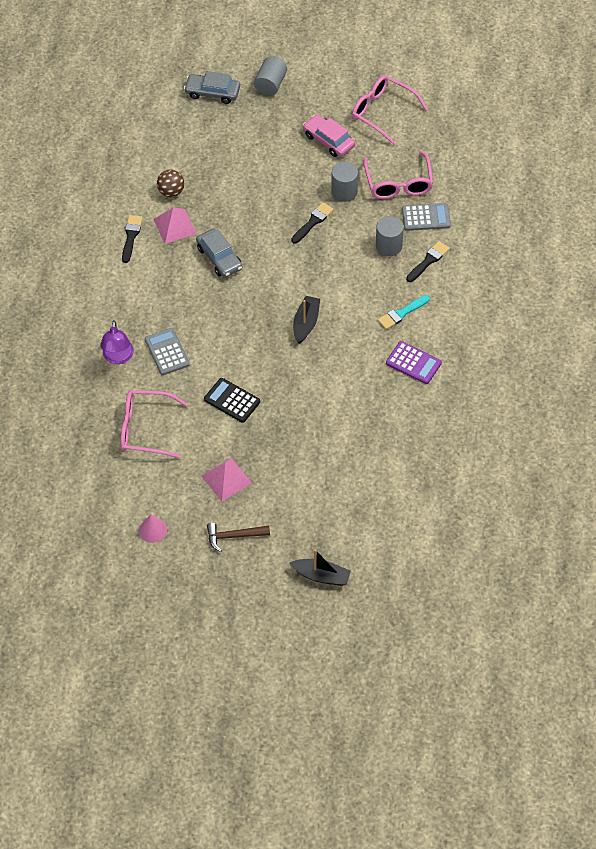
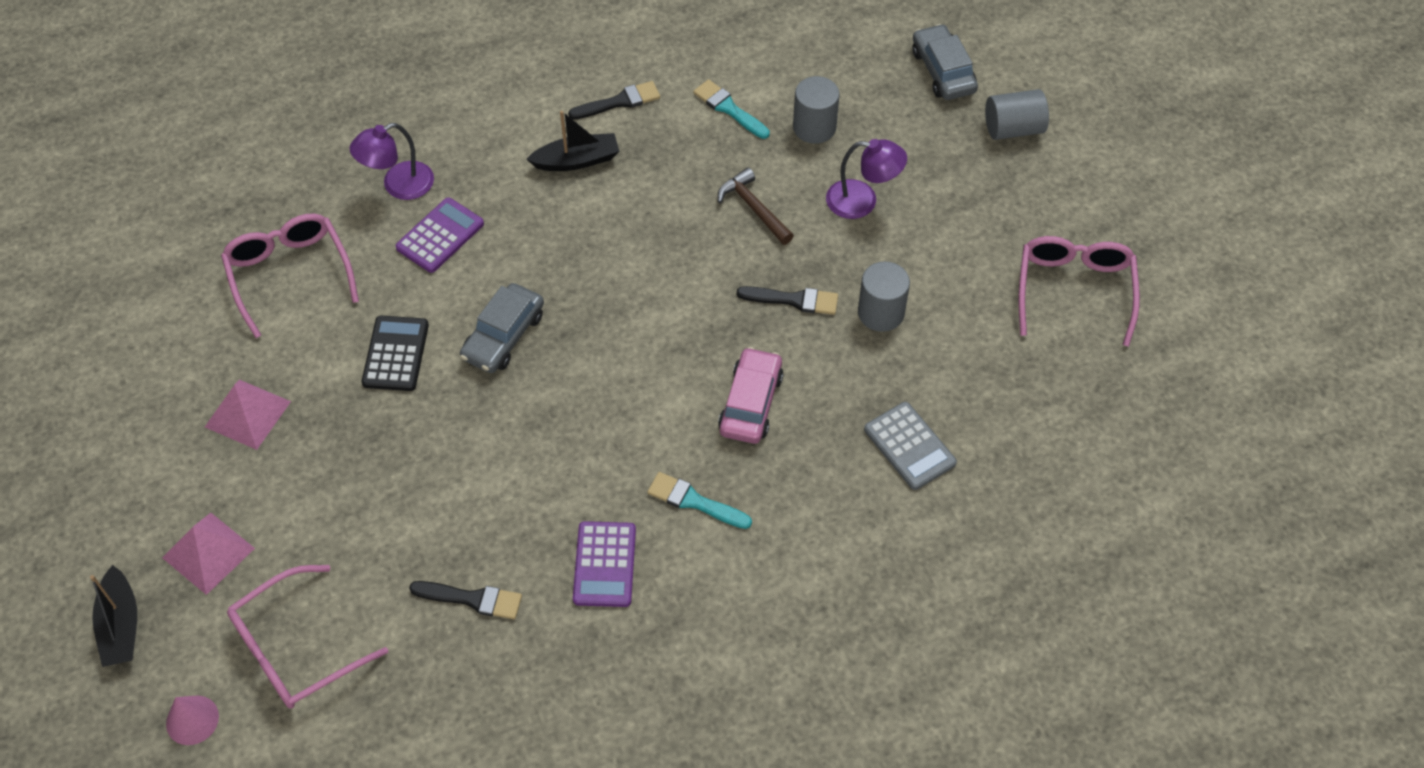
camera: 60 degrees right, 0 degrees up
(153, 530) = (114, 366): pink cone -> pink cone (192, 720)
(167, 352) = (440, 236): grey calculator -> purple calculator
(171, 192) = (729, 108): brown ball -> turquoise brush
(174, 226) = (670, 140): pink pyramid -> pink pyramid (208, 552)
(219, 258) = (648, 218): grey car -> grey car (503, 336)
(234, 536) = (146, 472): brown hammer -> brown hammer (753, 208)
(272, 166) = (862, 201): none -> purple lamp
(306, 323) = (595, 380): black boat -> black boat (577, 160)
(329, 140) = (964, 247): pink car -> pink car (751, 403)
(389, 246) = (817, 421): grey cylinder -> grey cylinder (814, 127)
(398, 183) = (950, 377): pink glasses -> pink glasses (295, 649)
(428, 261) = (824, 490): black brush -> black brush (472, 599)

